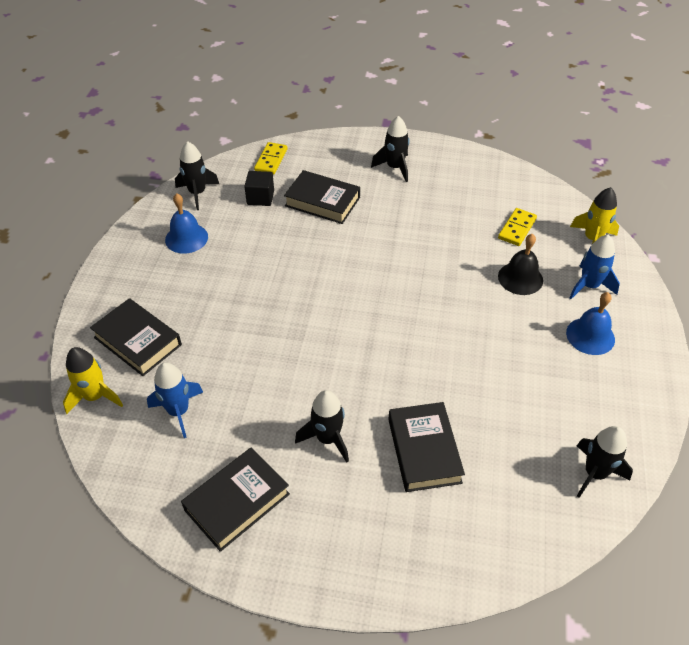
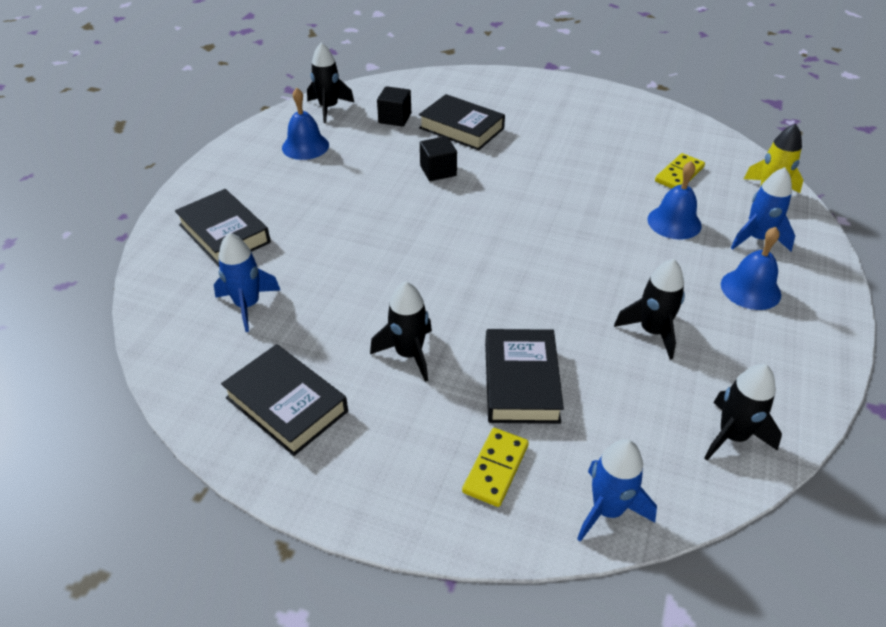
camera: 10 degrees right, 5 degrees down
(95, 396) = (162, 280): yellow rocket -> none
(237, 502) = (286, 405): black book -> black book turned 75 degrees clockwise
(271, 160) = (415, 87): yellow domino -> yellow domino (496, 469)
(311, 250) = (438, 171): none -> black cube
(394, 167) = (549, 105): black rocket -> black rocket (652, 331)
(511, 553) = (607, 510): none -> blue rocket
(520, 278) = (674, 222): black bell -> blue bell

